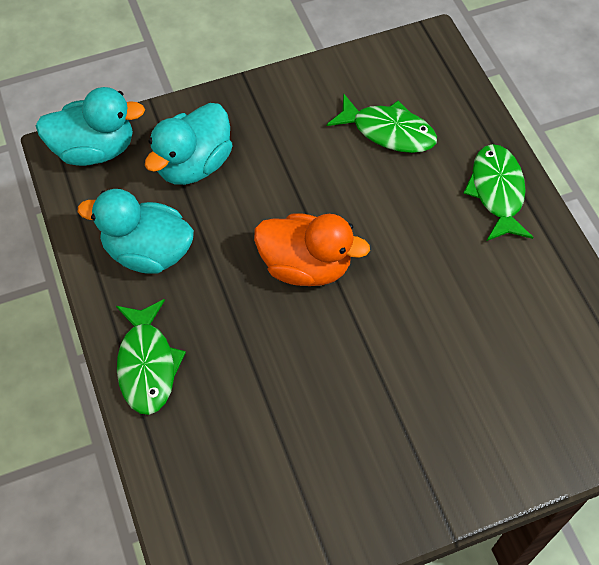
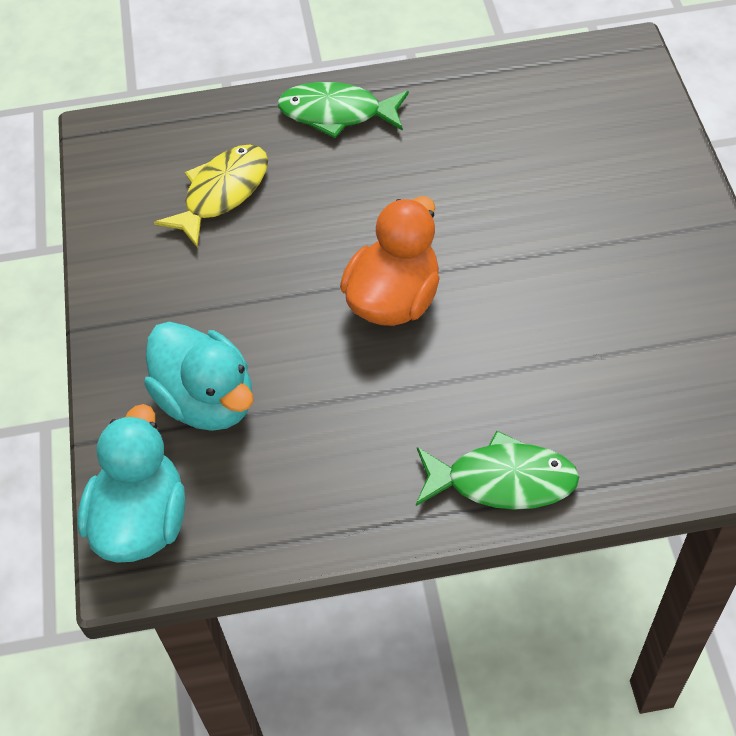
camera: 75 degrees left, 5 degrees down
(148, 252) = (334, 467): turquoise duck -> none
(388, 131) = (222, 193): green fish -> yellow fish

